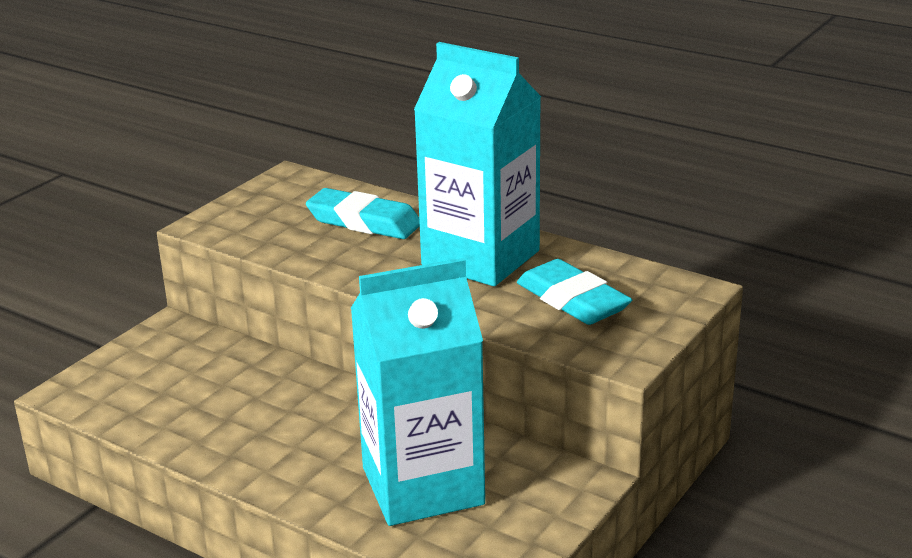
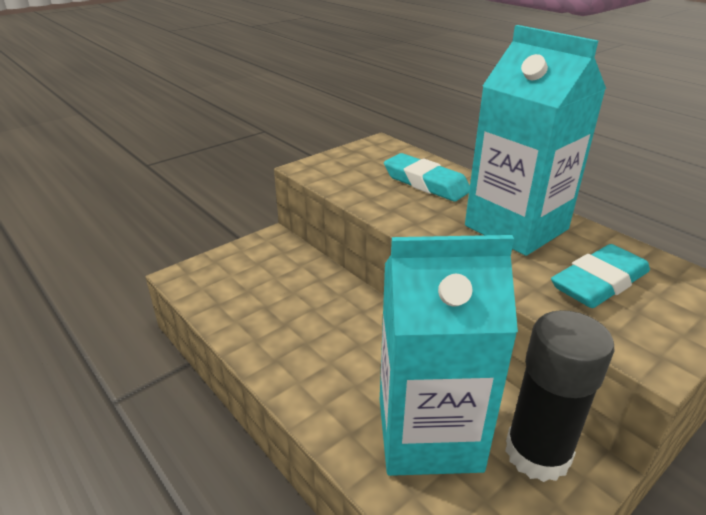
camera: 15 degrees right, 5 degrees up
(535, 480) = (537, 453): none -> black glue stick
(572, 300) = (599, 282): turquoise eraser -> turquoise eraser turned 75 degrees clockwise

